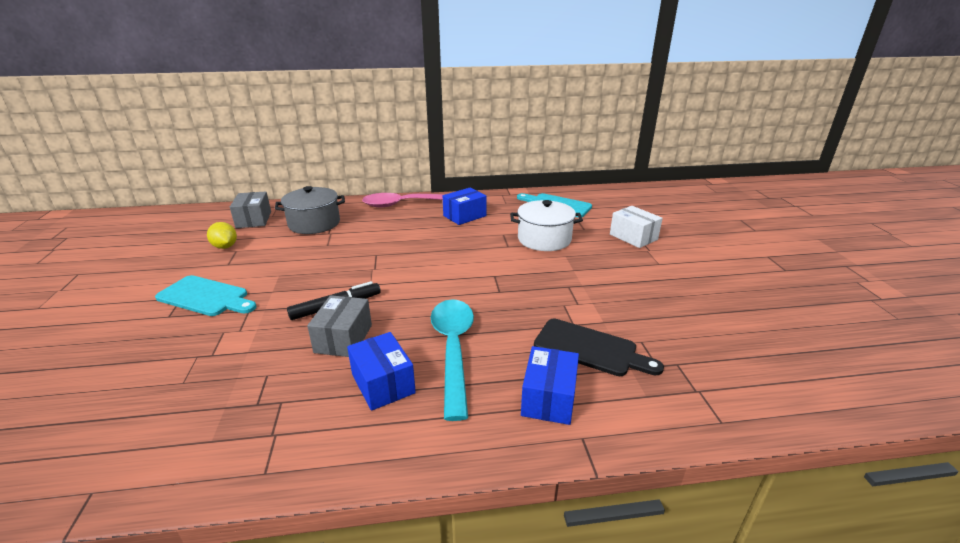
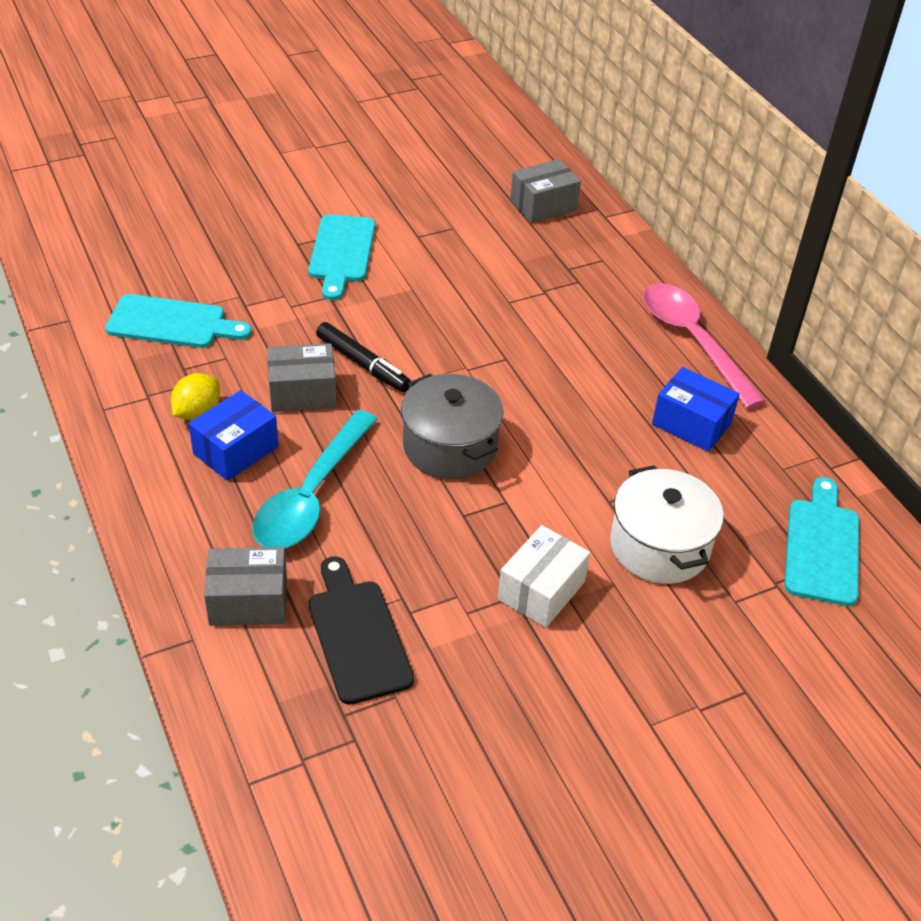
camera: 70 degrees right, 15 degrees up
(187, 404) = (172, 323): none -> turquoise cutting board
(225, 247) = (457, 215): yellow lemon -> yellow lemon (197, 412)
(314, 223) = (564, 266): grey pot -> grey pot (450, 446)
(453, 350) = (312, 495): turquoise spoon -> turquoise spoon turned 135 degrees clockwise
(548, 398) = (248, 601): blue box -> grey box
(590, 349) = (357, 635): black cutting board -> black cutting board turned 150 degrees clockwise
(633, 237) = (743, 682): white box -> white box (541, 590)

